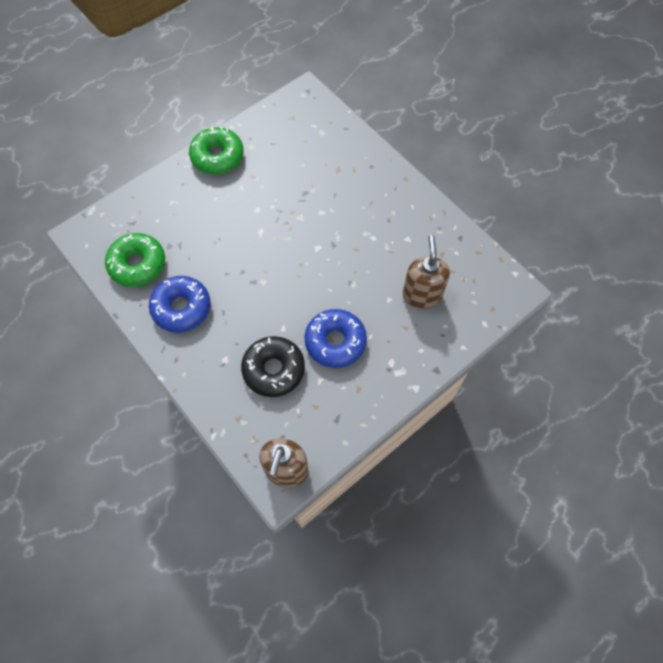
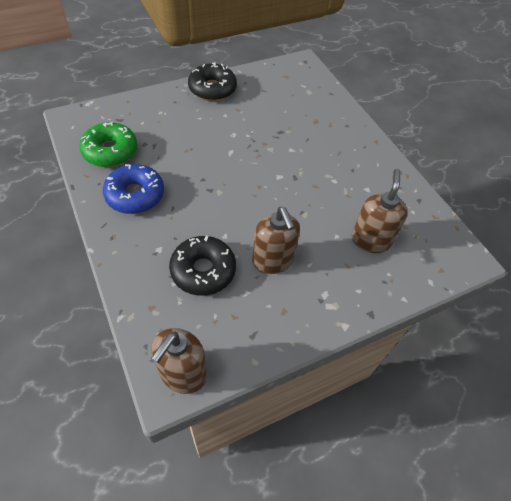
camera: 10 degrees right, 10 degrees down
(217, 156) = (212, 89): green donut -> black donut
(335, 342) = (272, 261): blue donut -> brown soap dispenser

